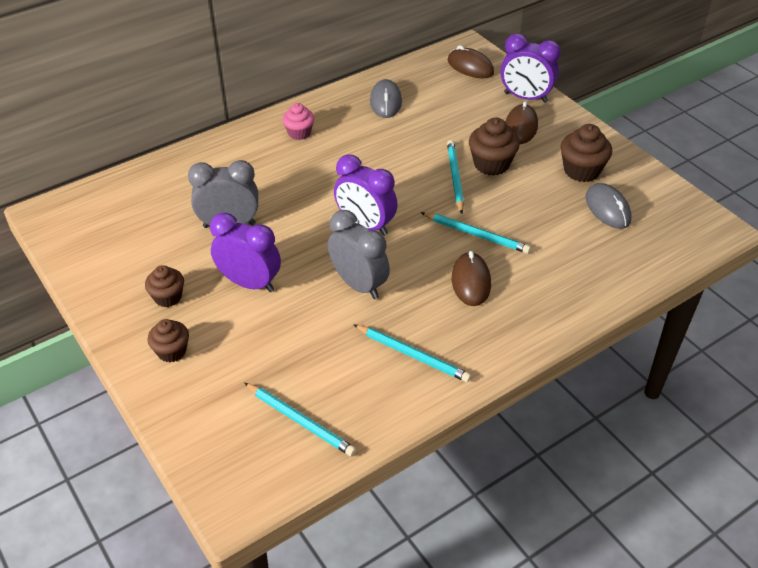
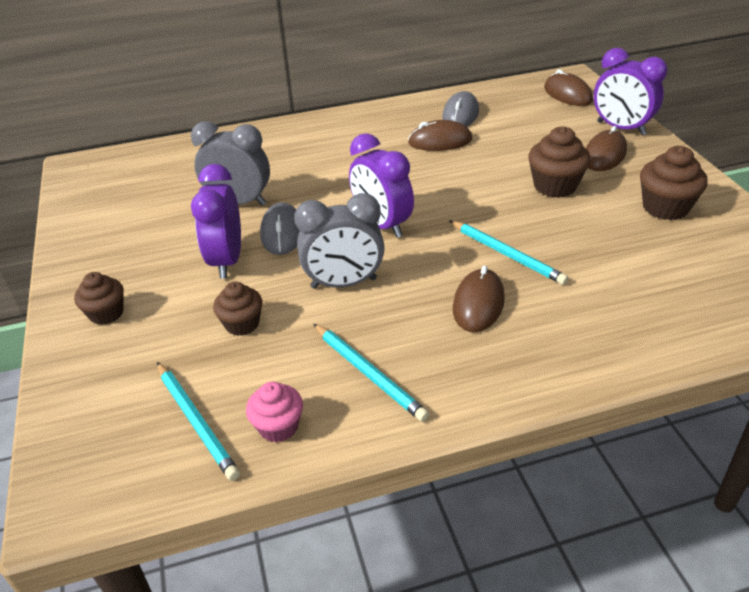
camera: 20 degrees right, 5 degrees down
(168, 297) = (137, 259): brown cupcake -> brown cupcake (242, 324)
(249, 283) = (227, 260): purple clock -> purple clock turned 135 degrees counterclockwise
(299, 133) = (356, 131): pink cupcake -> pink cupcake (278, 426)
(359, 285) = (344, 283): grey clock -> grey clock turned 105 degrees clockwise
(379, 133) = (440, 141): none -> brown mouse
(455, 178) = (506, 193): turquoise pencil -> none
(607, 209) = (686, 253): grey mouse -> grey mouse (282, 232)

